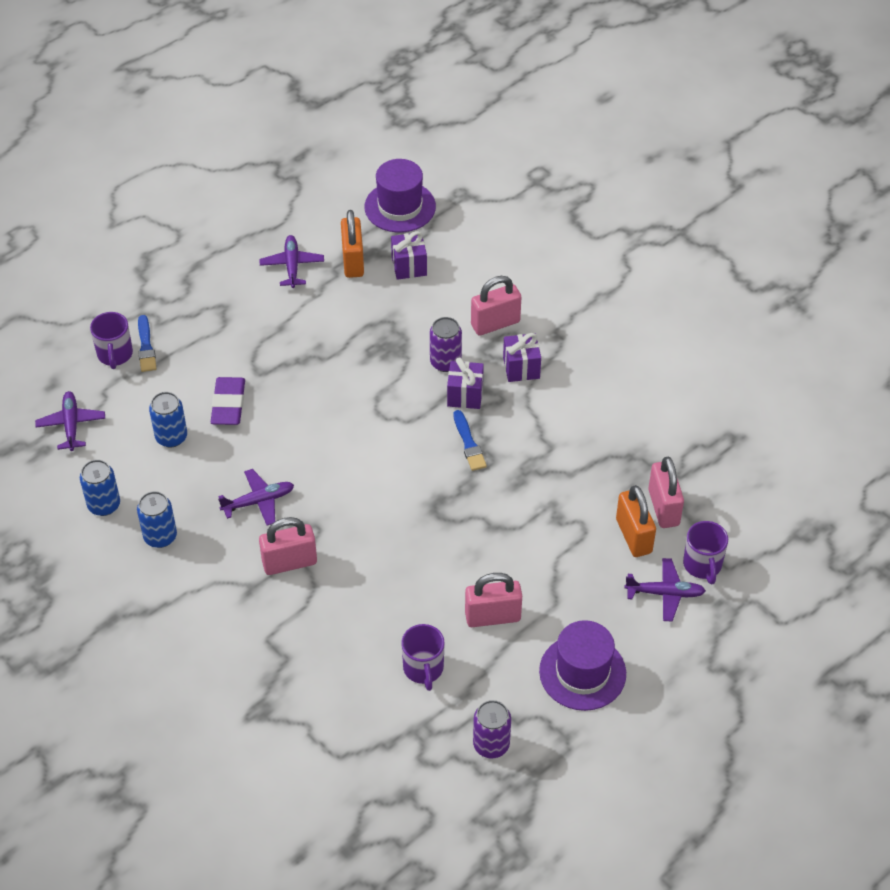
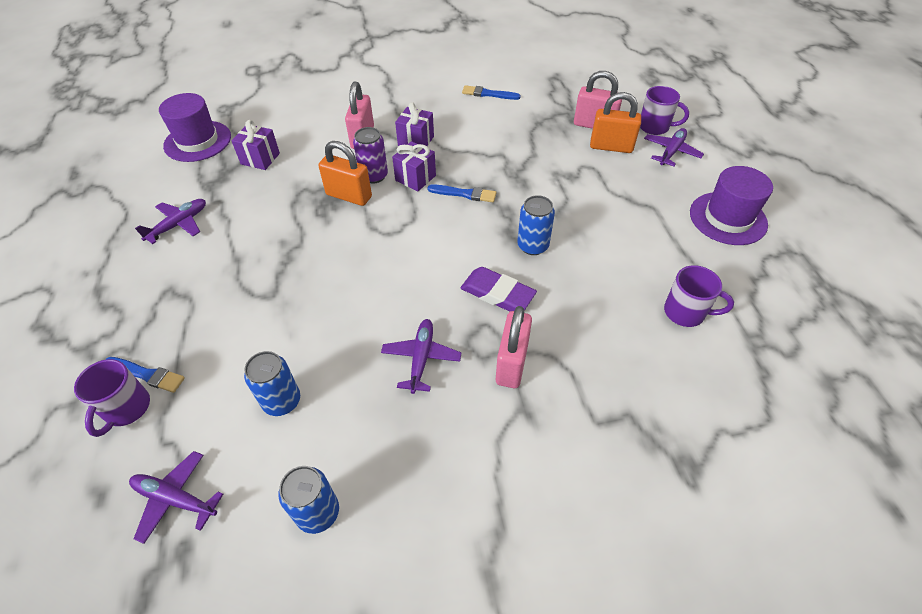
camera: 60 degrees left, 0 degrees up
(115, 355) = (126, 409): purple mug -> purple mug turned 75 degrees clockwise
(160, 536) = (404, 469): blue can -> blue can (532, 246)
(228, 404) = (285, 334): purple eraser -> purple eraser (497, 293)
(292, 265) = (179, 224): purple plane -> purple plane turned 105 degrees clockwise
(353, 261) = (219, 186): orange padlock -> orange padlock (349, 196)
(491, 744) = (785, 299): purple can -> none
(492, 617) = (649, 247): pink padlock -> none
(650, 390) = (488, 94): none -> blue brush

